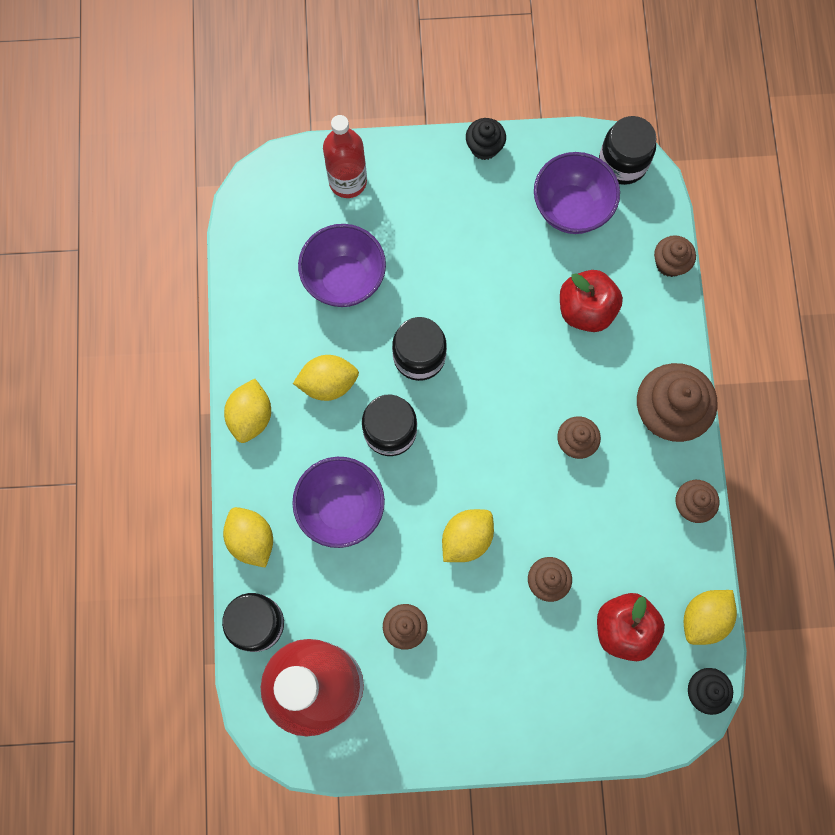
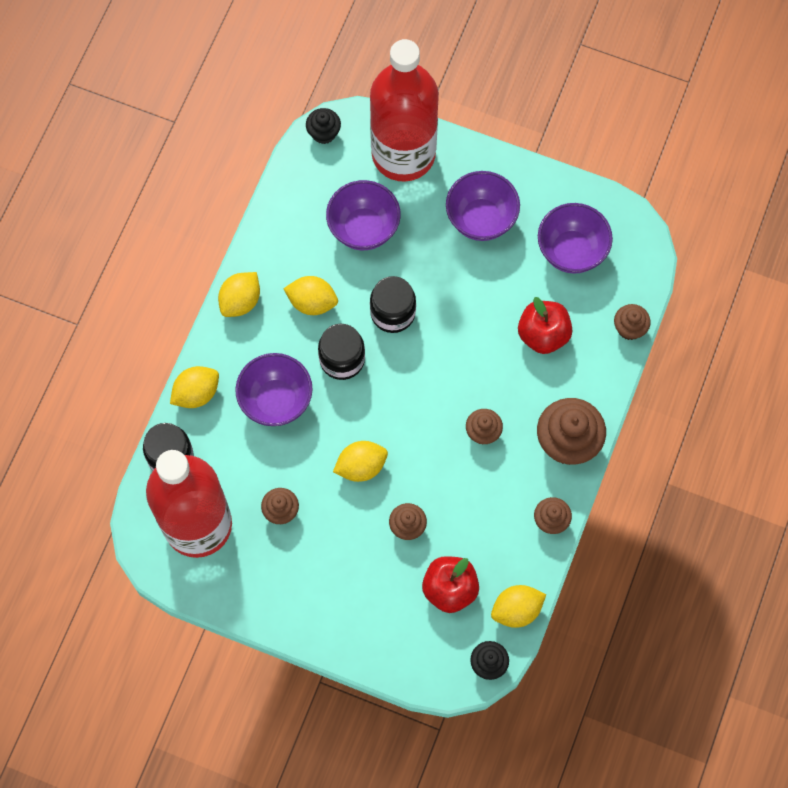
camera: 25 degrees right, 5 degrees down
(251, 539) = (196, 393): yellow lemon -> yellow lemon turned 60 degrees clockwise
(348, 181) = (403, 154): red bottle -> red bottle, size x1.94
(462, 215) = (481, 219): none -> purple bowl
(484, 147) = (525, 173): black cupcake -> black cupcake (324, 133)
(622, 163) = (631, 233): black jar -> none

